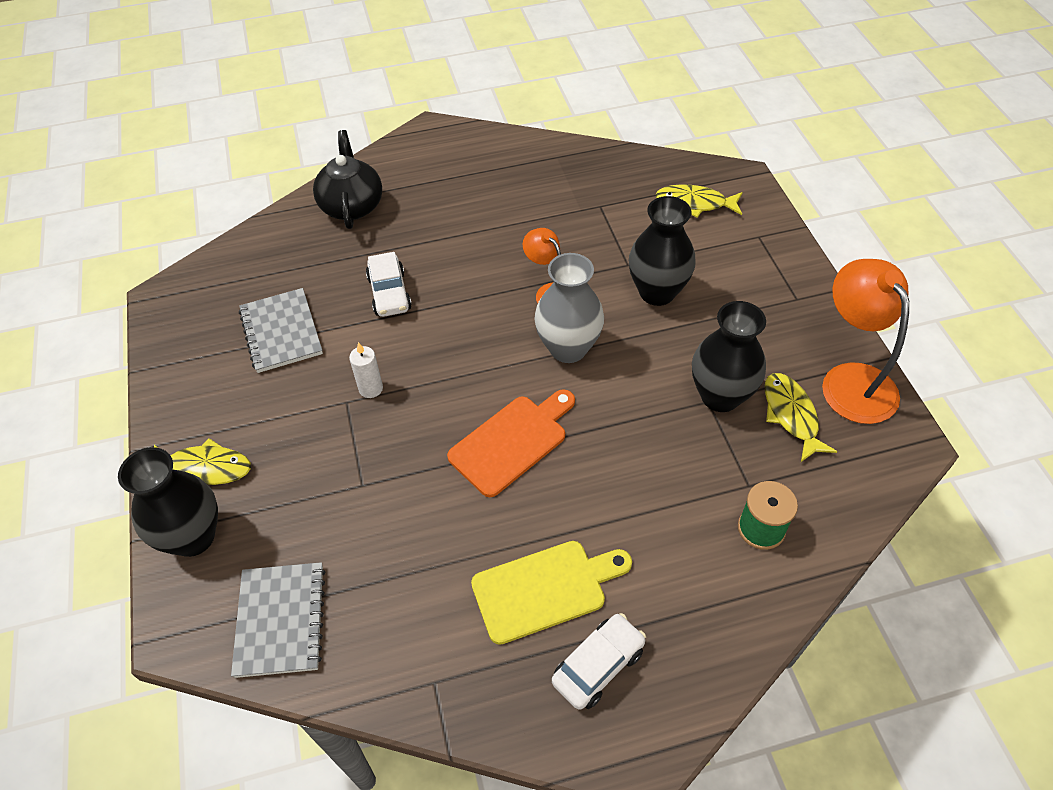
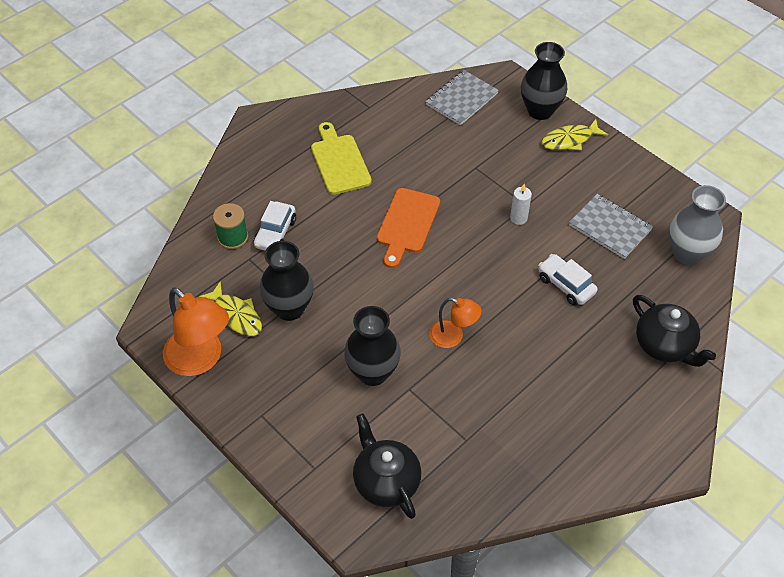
camera: 150 degrees right, 0 degrees up
(281, 620) = (461, 99): grey notebook -> grey notebook turned 75 degrees clockwise
(545, 589) = (339, 161): yellow cutting board -> yellow cutting board turned 120 degrees clockwise
(568, 348) = (411, 298): grey vase -> grey vase (687, 254)
(598, 666) = (293, 142): white car -> white car (275, 233)
(695, 203) = (386, 481): yellow fish -> black teapot

